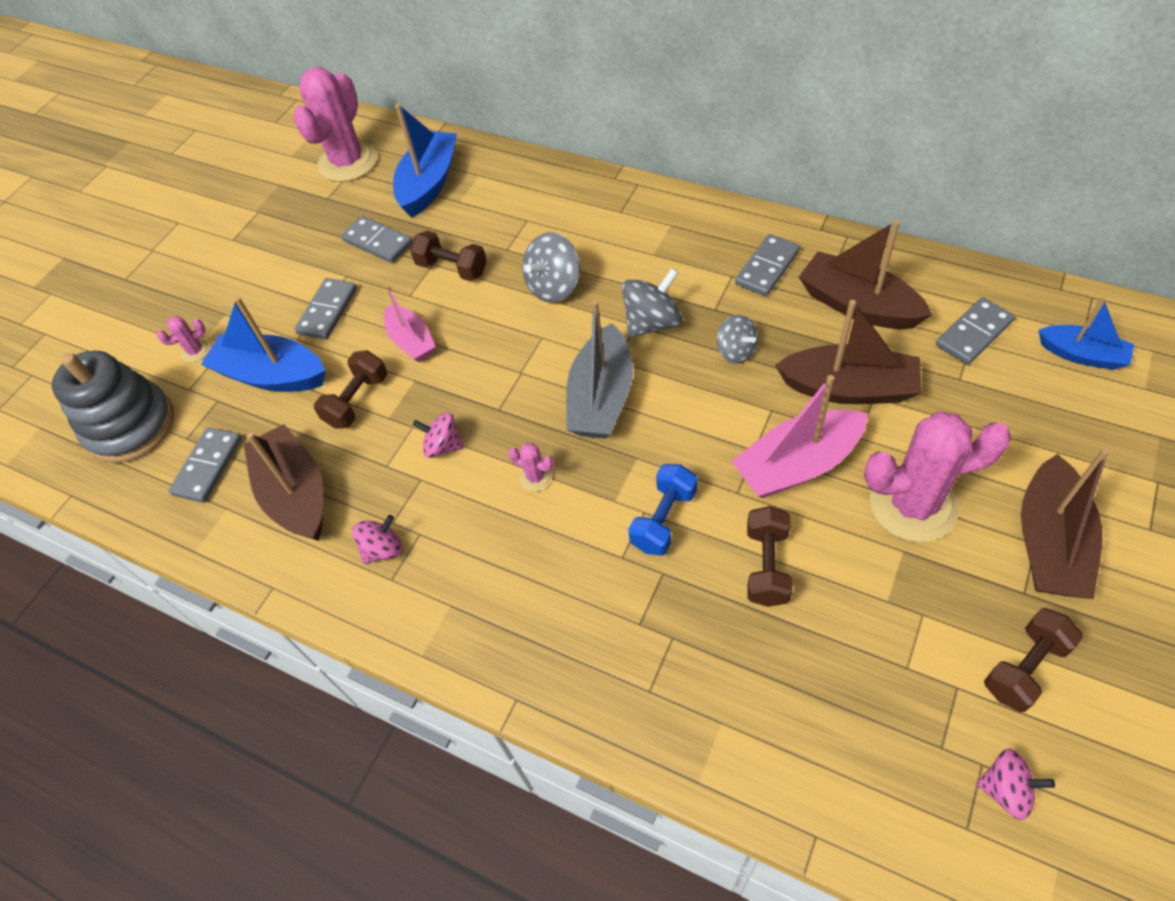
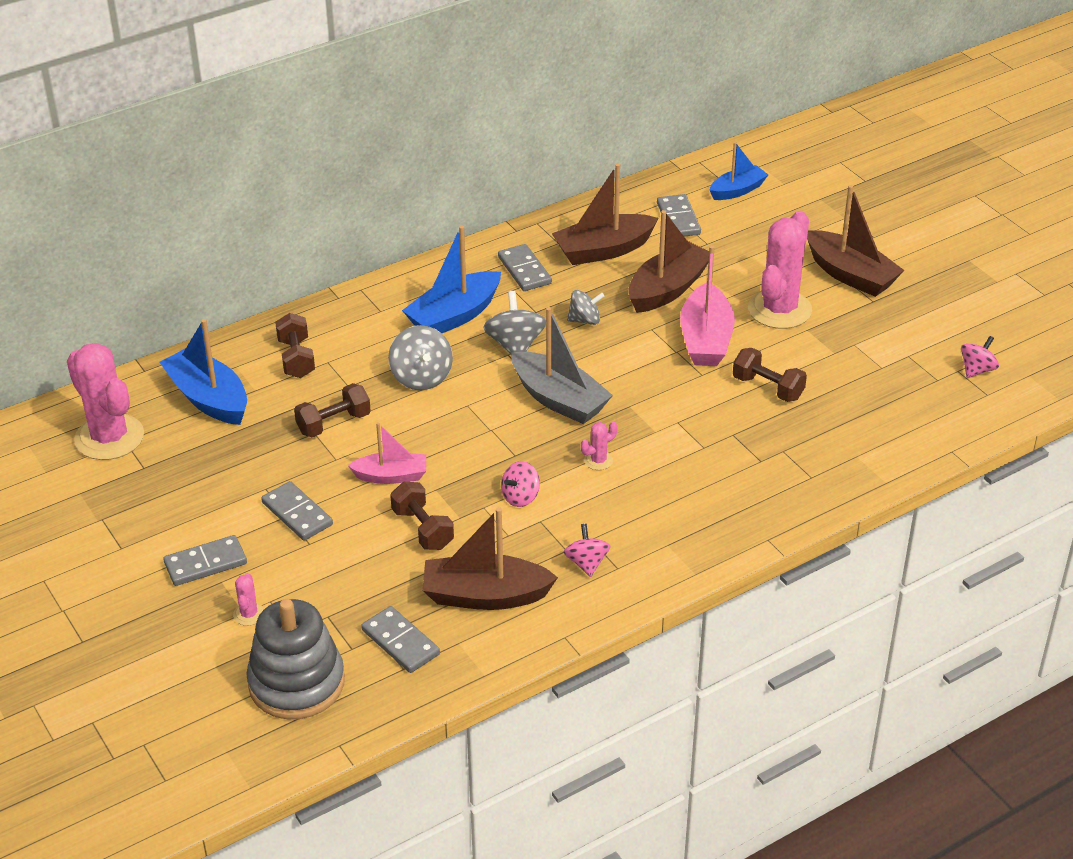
camera: 65 degrees left, 15 degrees down
(272, 375) = (336, 572): blue boat -> blue boat (454, 316)
(378, 242) = (246, 455): grey domino -> grey domino (205, 563)
(663, 519) = (692, 415): blue dumbbell -> none
(1024, 667) = (916, 326): brown dumbbell -> brown dumbbell (296, 358)

